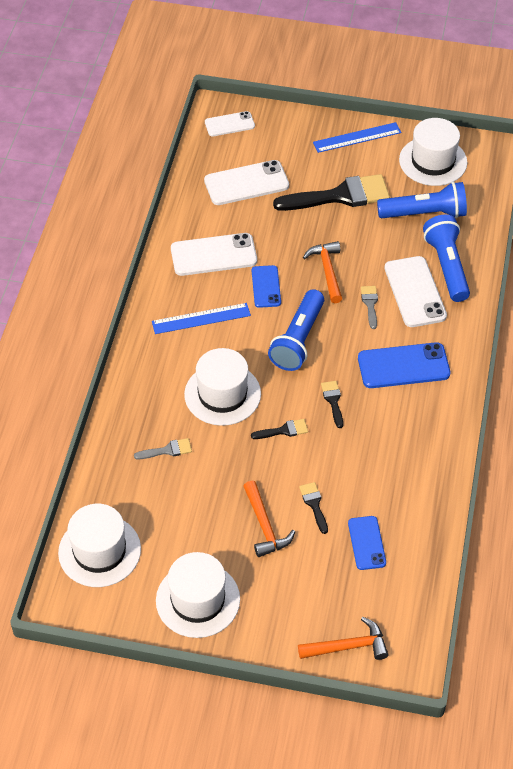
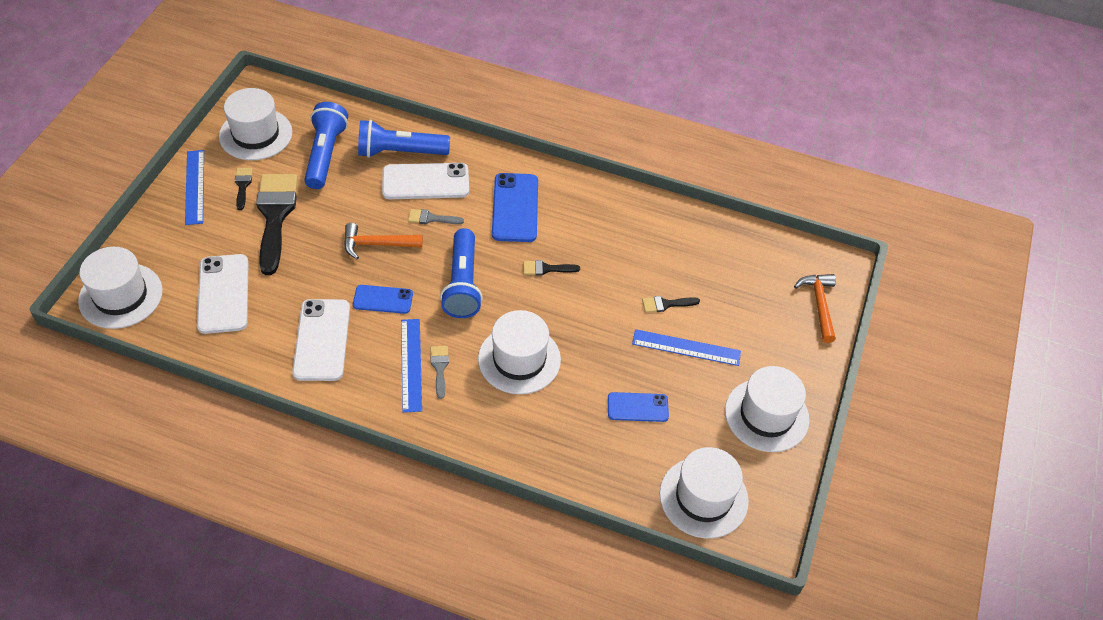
camera: 85 degrees left, 0 degrees up
(167, 450) = (583, 419): grey brush -> grey brush (439, 368)
(229, 124) = (120, 296): white phone -> white hat
(264, 526) = (686, 347): orange hammer -> blue ruler
(283, 430) = (575, 314): black brush -> black brush (243, 185)
(298, 340) = (462, 284): blue flashlight -> blue flashlight turned 60 degrees clockwise
(367, 543) = (712, 272): blue phone -> blue phone (637, 407)

